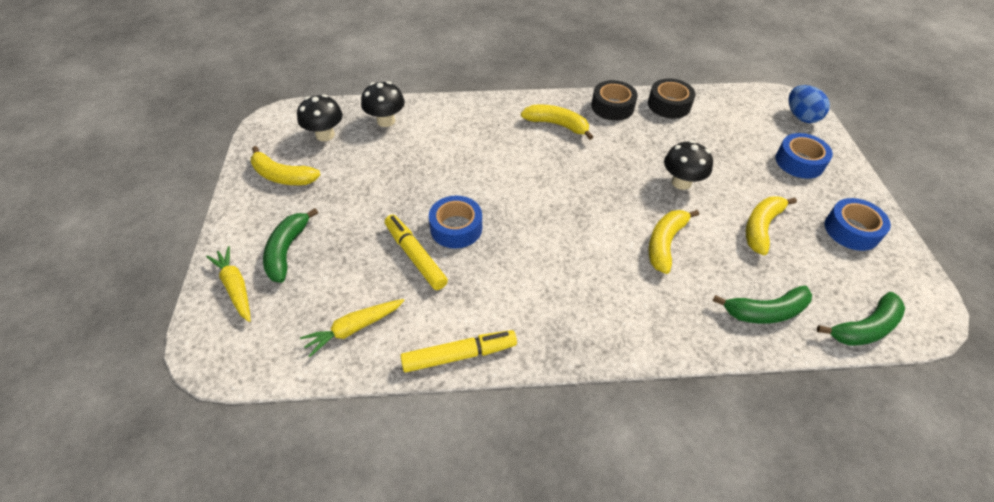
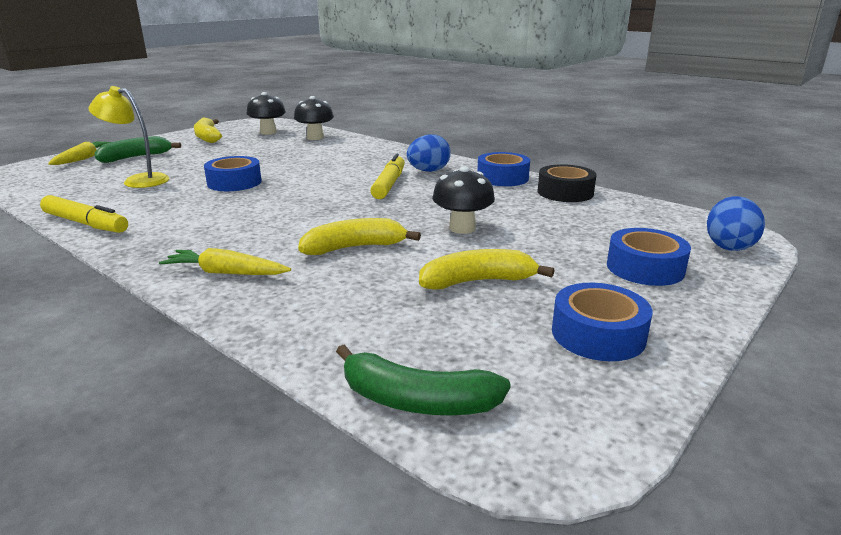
camera: 45 degrees right, 25 degrees down
(354, 329) = (78, 191): yellow carrot -> yellow carrot (226, 273)
(372, 279) = (138, 180): none -> yellow lamp
(415, 256) = (181, 182): yellow marker -> yellow marker (389, 184)
(557, 125) = (428, 171): yellow banana -> blue egg
(612, 106) = (502, 178): black tape -> blue tape
(765, 311) = (335, 324): green banana -> none

